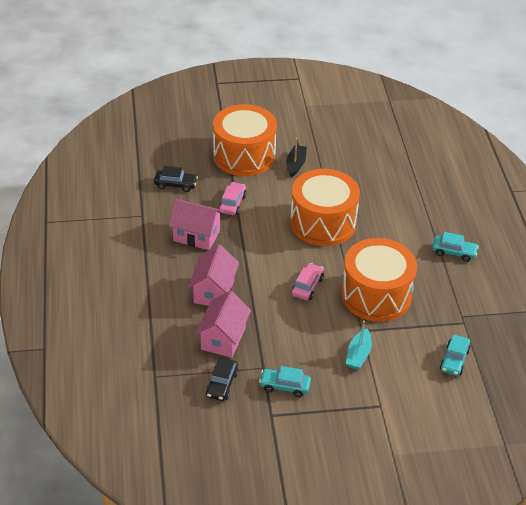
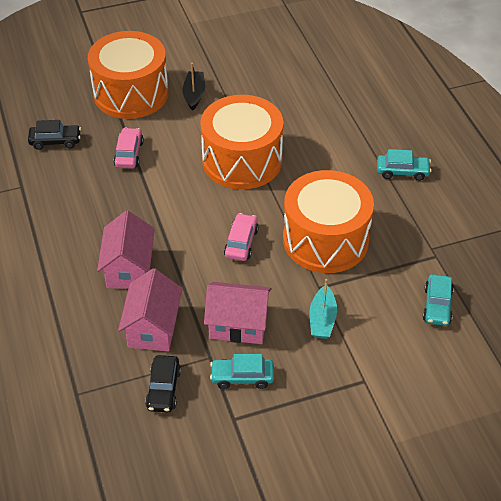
camera: 10 degrees left, 5 degrees up
(196, 236) = (93, 201): pink house -> pink house (238, 325)

